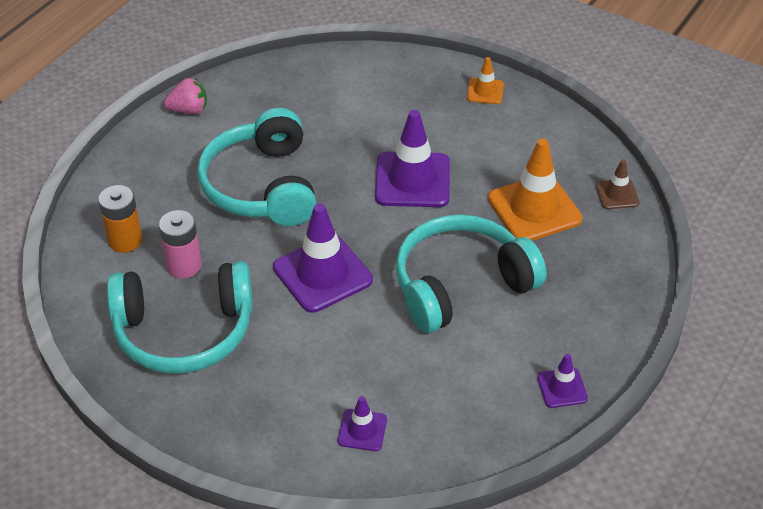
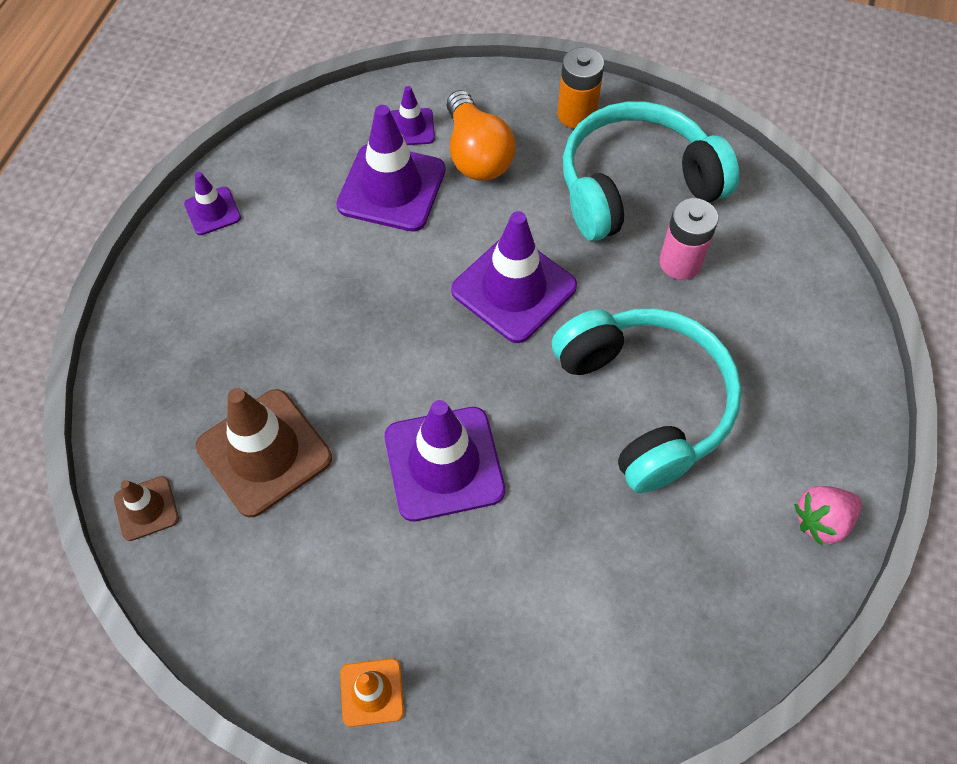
camera: 165 degrees right, 15 degrees up
(125, 240) = (769, 280): orange battery -> orange battery (576, 114)
(310, 390) = (476, 154): none -> orange light bulb
(397, 375) = (391, 188): none -> purple traffic cone
(461, 285) = (344, 311): turquoise headphones -> none
(534, 209) = (264, 452): orange traffic cone -> brown traffic cone

